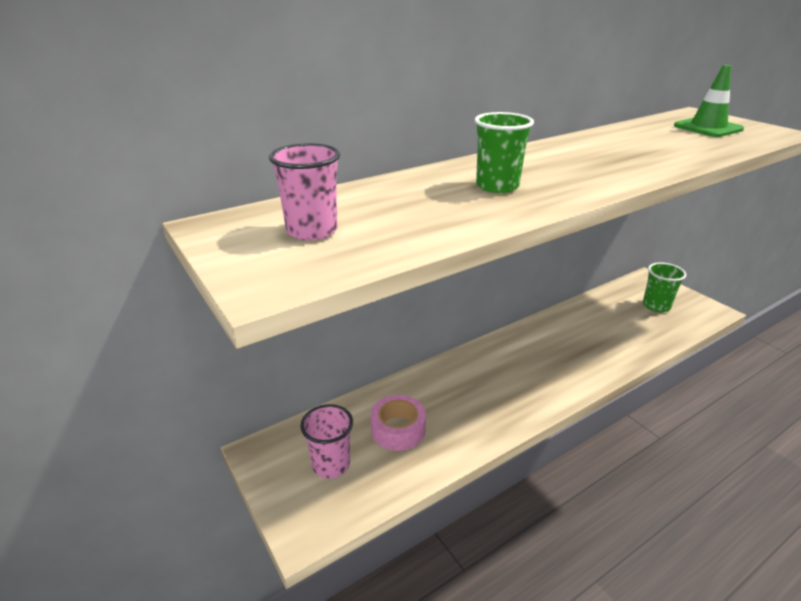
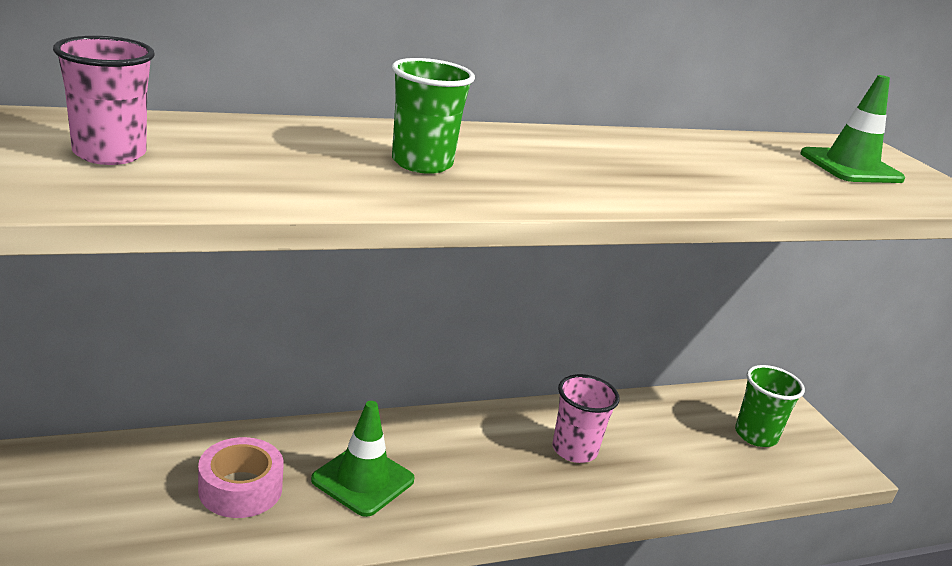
camera: 10 degrees right, 5 degrees down
(331, 464) = (118, 505): pink cup -> pink cup (574, 450)
(465, 400) = (363, 480): none -> green traffic cone

